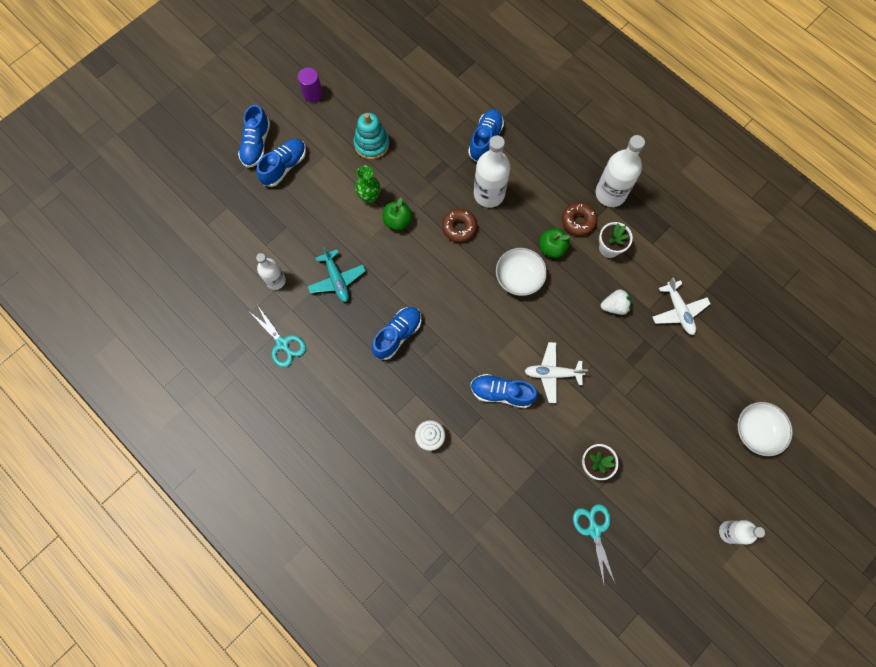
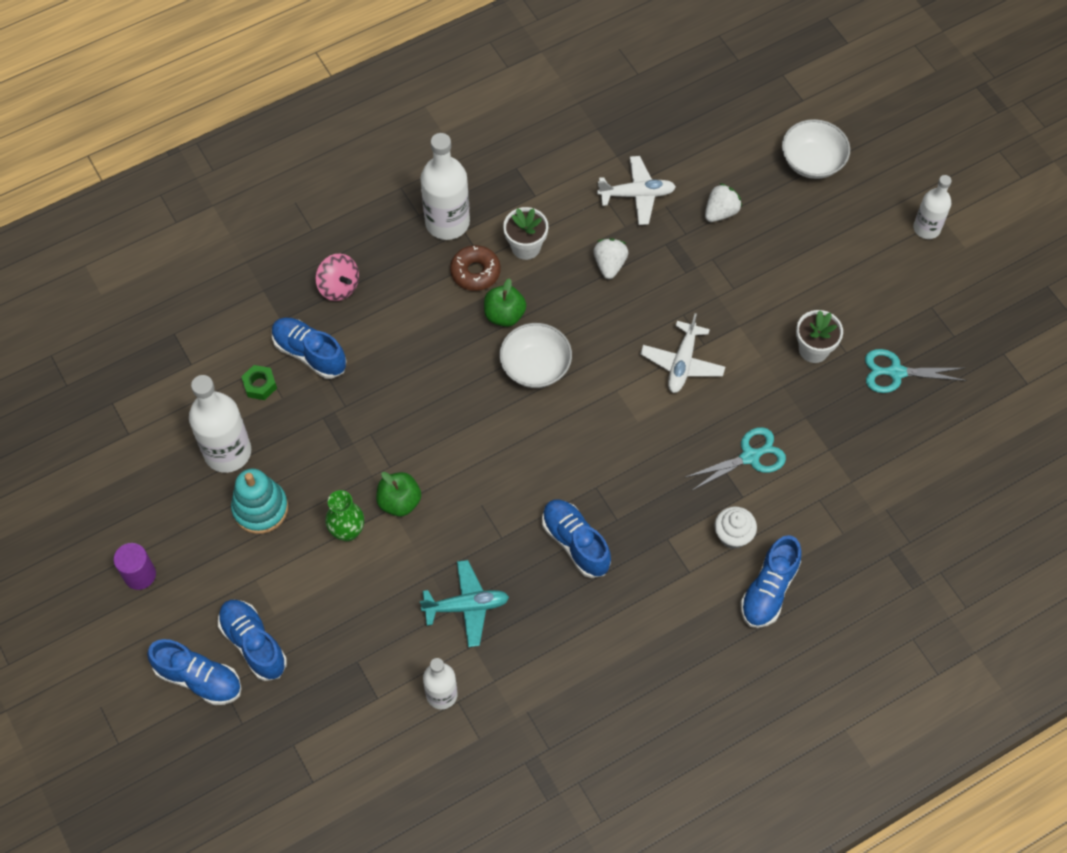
camera: 75 degrees left, 10 degrees down
(282, 343) = (545, 704): turquoise scissors -> turquoise scissors (750, 457)
(454, 119) = (260, 385): none -> green nut
(459, 227) = (436, 422): brown donut -> none
(489, 194) = (397, 371): white bottle -> white bottle (227, 452)
(502, 393) = (693, 431): blue shoe -> blue shoe (769, 590)
(539, 142) = (339, 286): none -> pink spinning top
(686, 373) = (721, 212): none -> white strawberry

